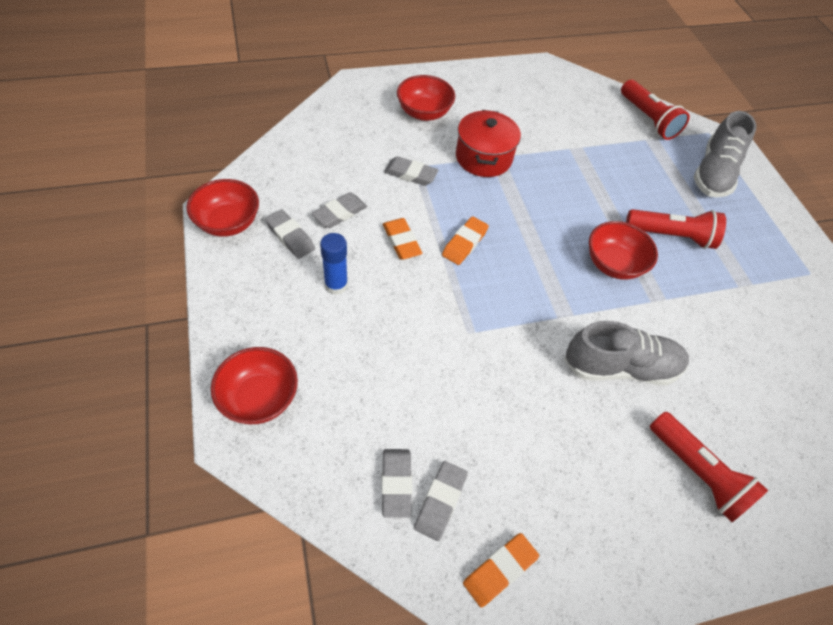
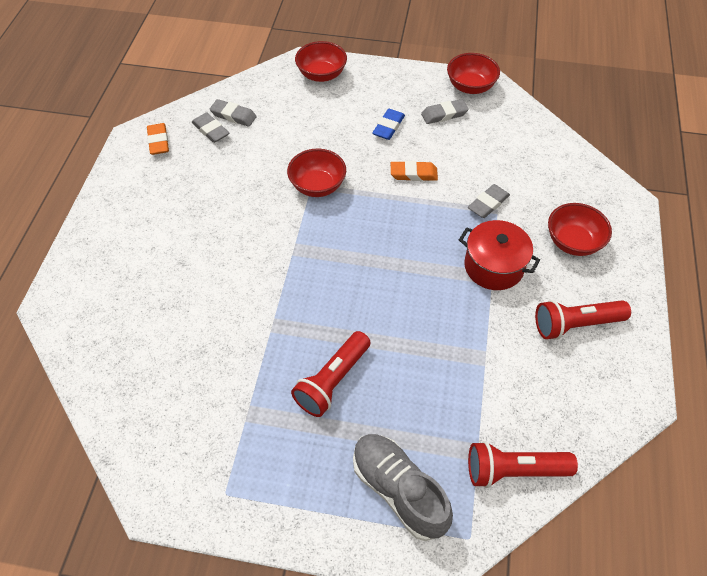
camera: 120 degrees right, 0 degrees up
(336, 285) = (388, 127): blue glue stick -> blue eraser
(340, 213) = (458, 146): grey eraser -> none
(464, 243) = (394, 212): orange eraser -> none
(613, 264) = (324, 310): red bowl -> red bowl (317, 186)
(620, 367) = (232, 262): grey shoe -> none
(697, 473) = (133, 265): red flashlight -> red flashlight (575, 324)

